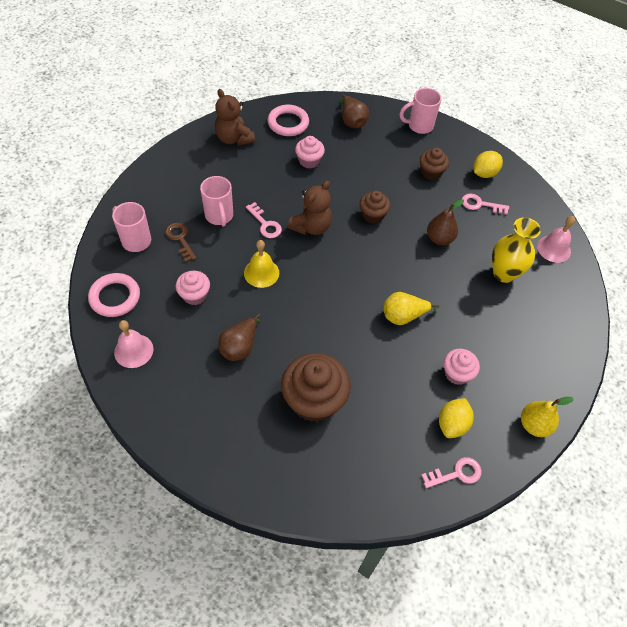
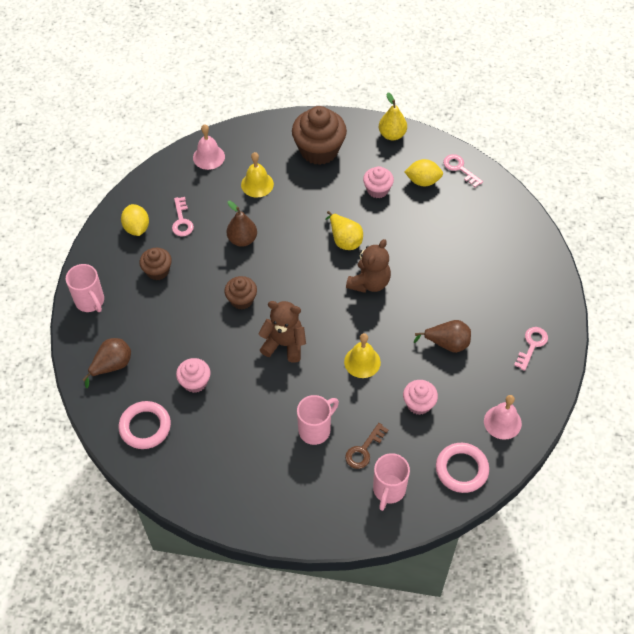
camera: 110 degrees left, 0 degrees up
(234, 138) = (197, 470): brown teddy bear -> brown teddy bear (369, 282)
(265, 224) = (303, 384): pink key -> pink key (532, 345)
(314, 400) = (460, 272): brown cupcake -> brown cupcake (319, 150)
(484, 173) = (137, 228): yellow lemon -> yellow lemon turned 45 degrees clockwise
(504, 273) = (257, 184): yellow vase -> yellow bell

